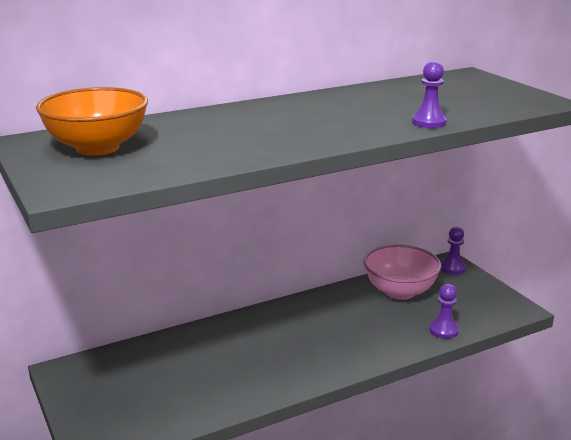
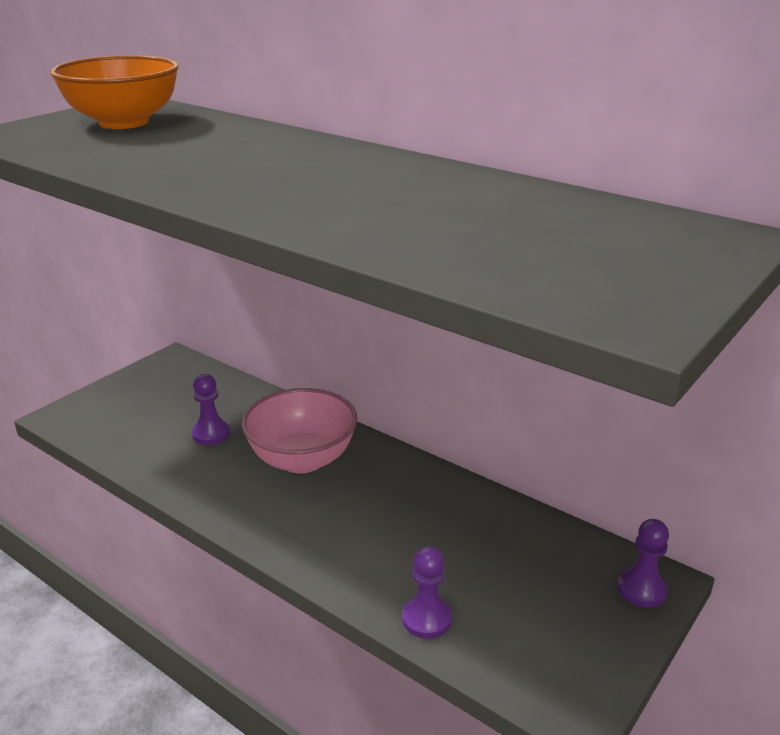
camera: 65 degrees right, 5 degrees up
(400, 291) = (508, 544): pink bowl -> pink bowl (302, 459)
(429, 122) = (361, 239): purple pawn -> purple pawn (211, 434)

